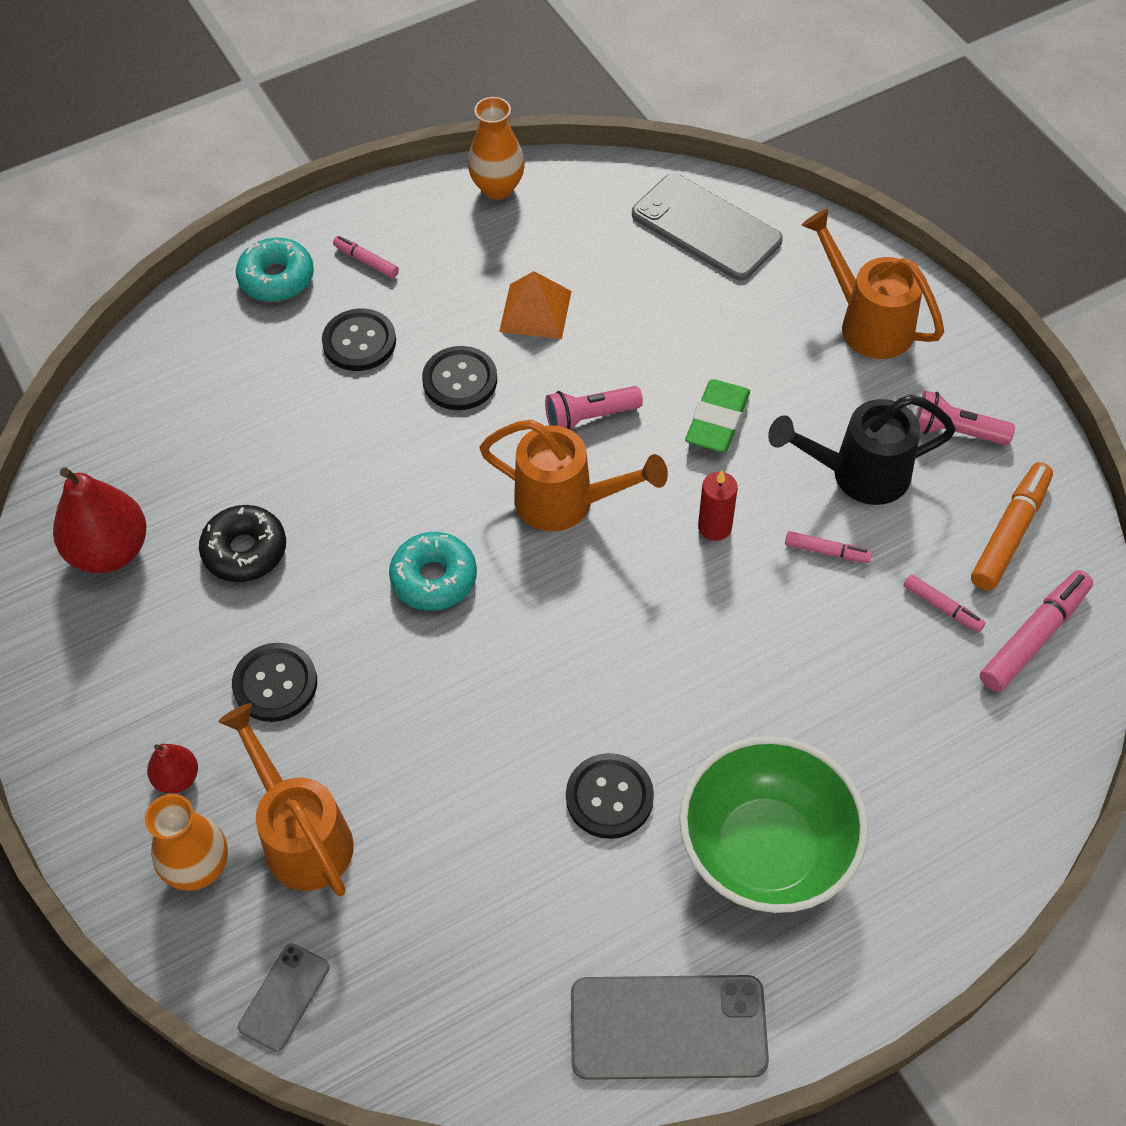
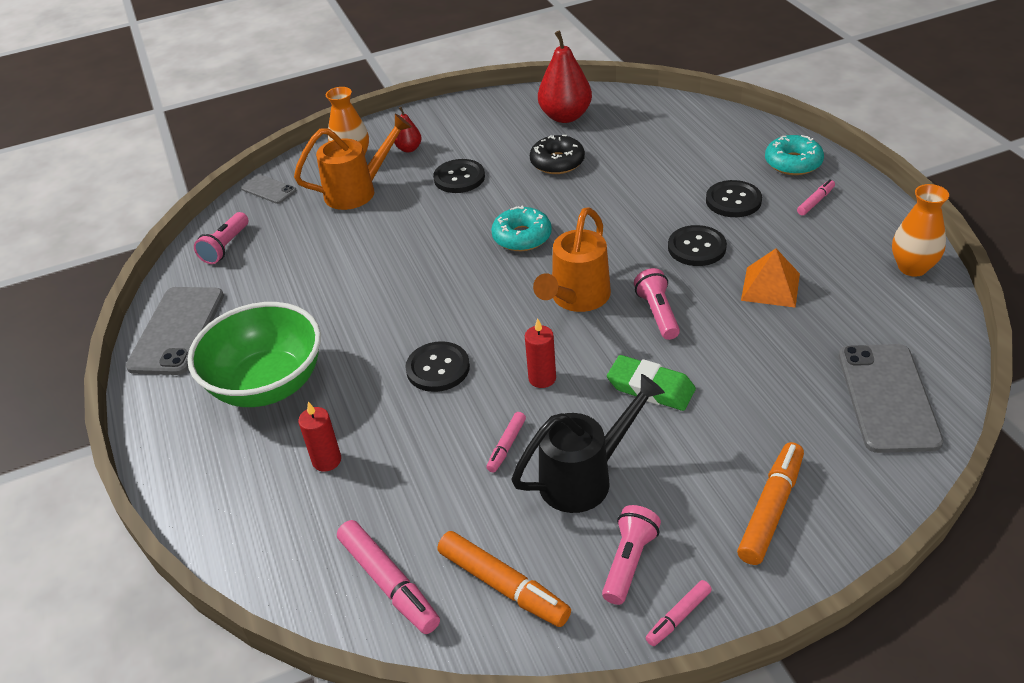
camera: 100 degrees right, 15 degrees down
(453, 1020) = (226, 247): none -> pink flashlight
(609, 797) = (335, 312): black button -> black button (438, 368)
(706, 227) = (888, 397): grey phone -> grey phone turned 45 degrees counterclockwise
(859, 474) = (584, 478): black watering can -> black watering can turned 60 degrees clockwise
(868, 323) = (771, 509): orange watering can -> orange marker
(883, 740) = (327, 460): none -> red candle
(942, 607) = (435, 518): pink marker -> pink marker (678, 617)

